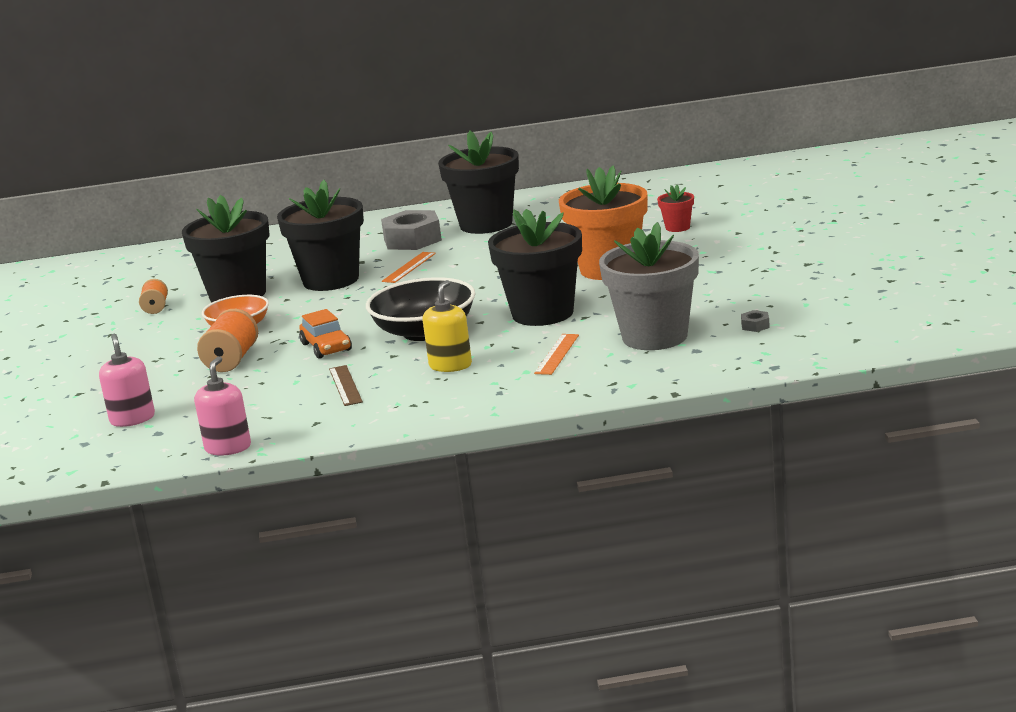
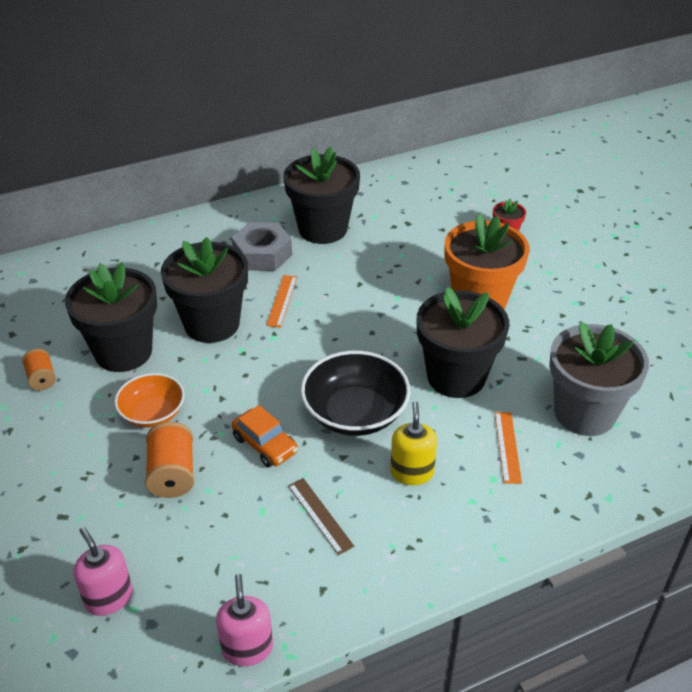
camera: 20 degrees left, 20 degrees up
(755, 325) = (665, 391): grey nut -> none

